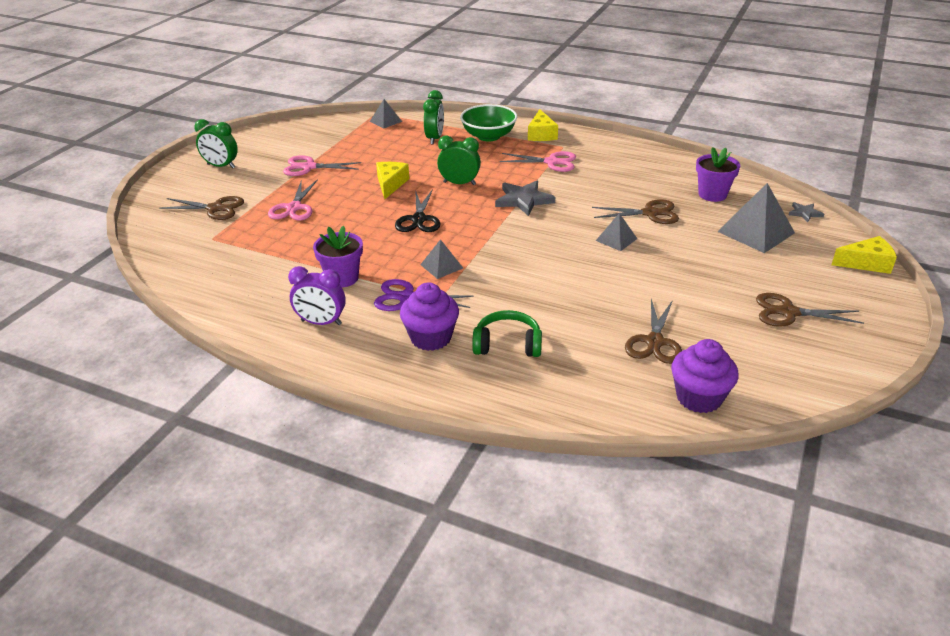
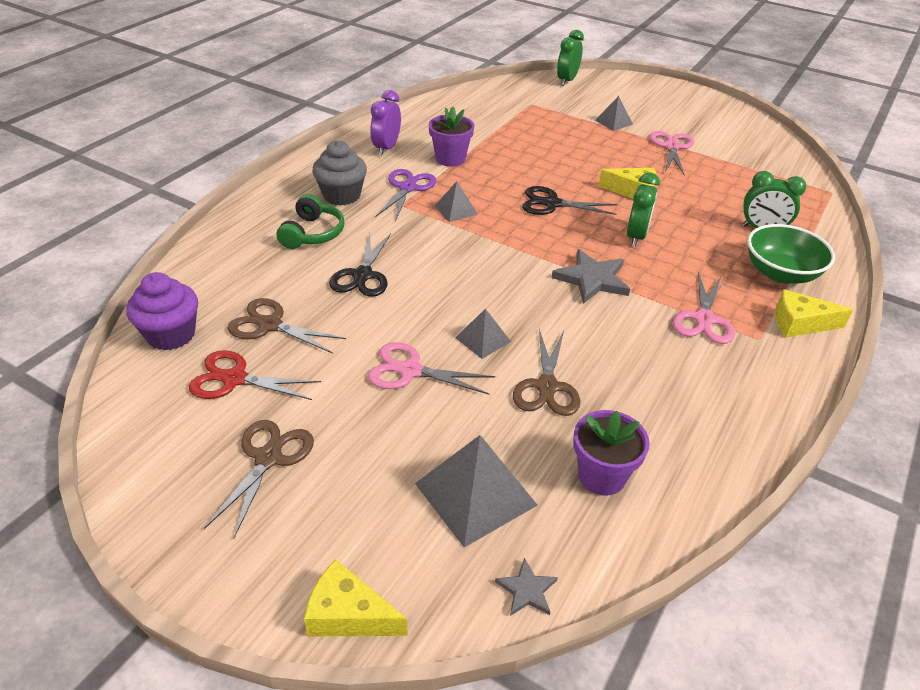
camera: 95 degrees right, 5 degrees up
(215, 208) = (584, 104): brown scissors -> none
(221, 166) = (669, 104): green clock -> green clock (567, 80)
(294, 208) = (583, 138): pink scissors -> pink scissors (410, 371)
(386, 121) = (807, 197): grey pyramid -> grey pyramid (613, 122)
(431, 338) = (341, 195): purple cupcake -> grey cupcake
(563, 303) = (363, 275): none -> black scissors
(727, 346) = (234, 379): none -> red scissors
(866, 263) = (348, 614): yellow cheese -> yellow cheese turned 105 degrees clockwise

